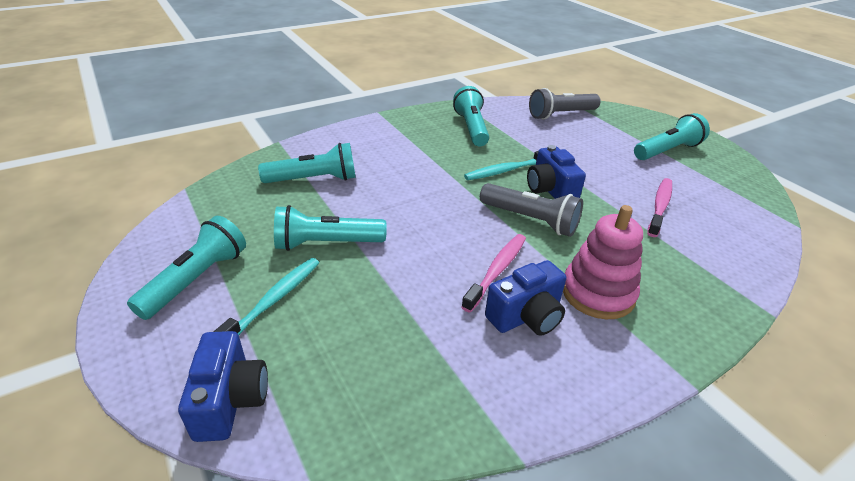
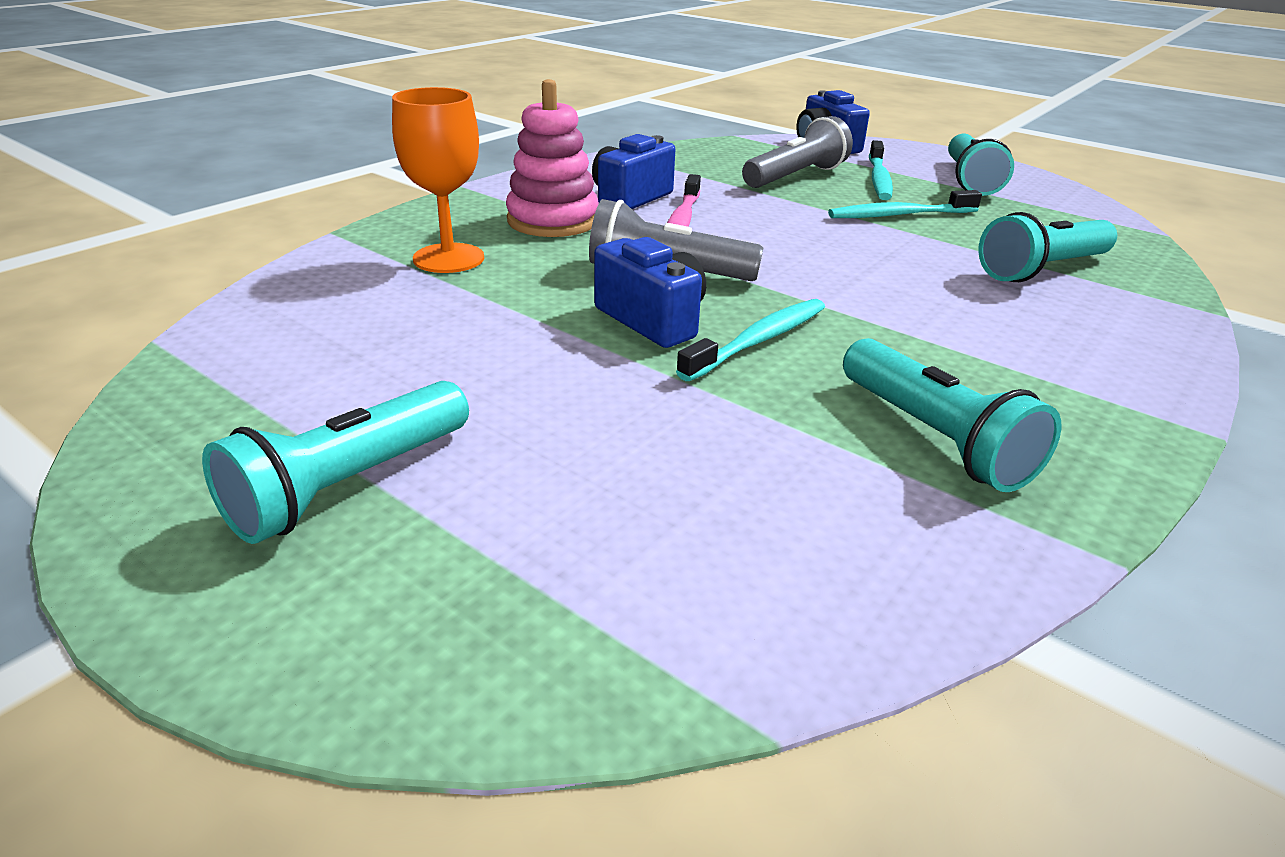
camera: 160 degrees right, 5 degrees down
(327, 243) = (899, 215): turquoise flashlight -> turquoise toothbrush
(561, 114) = (715, 579): grey flashlight -> grey flashlight (795, 177)
(659, 207) = (435, 327): pink toothbrush -> none
(669, 261) = (448, 258): none -> orange goblet

